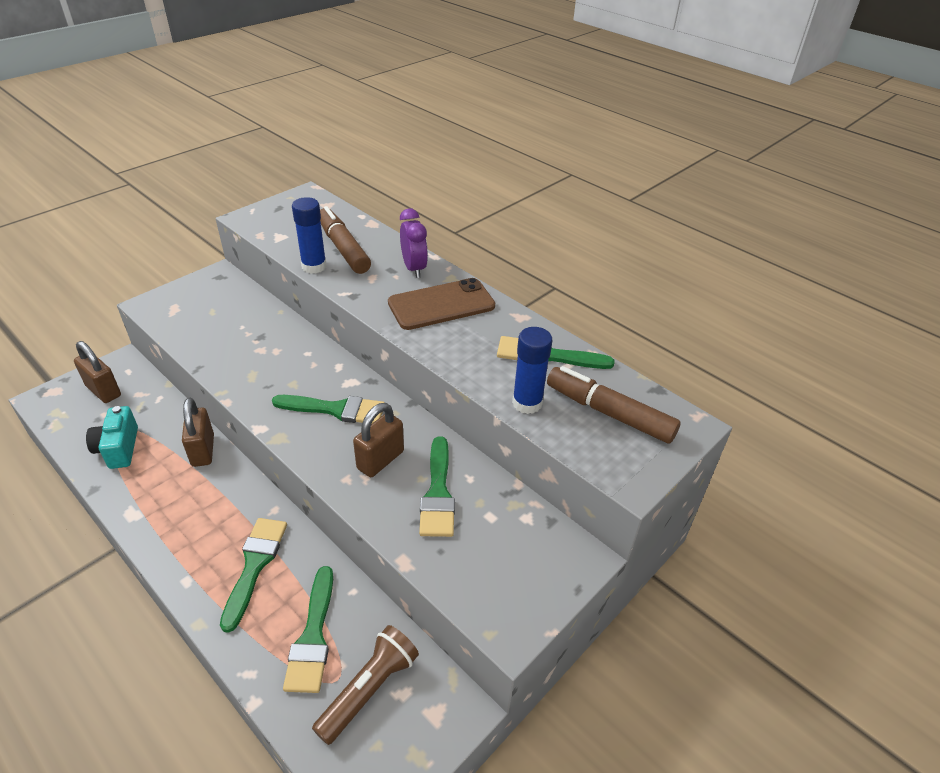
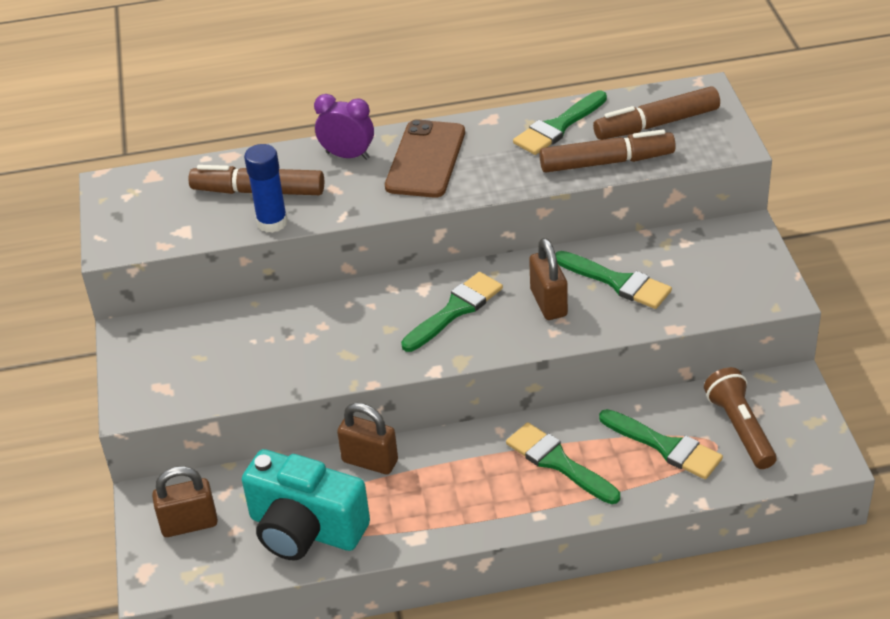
camera: 50 degrees left, 0 degrees up
(118, 448) = (305, 529): turquoise camera -> turquoise camera, size x1.67
(527, 403) = (607, 162): blue glue stick -> brown marker

